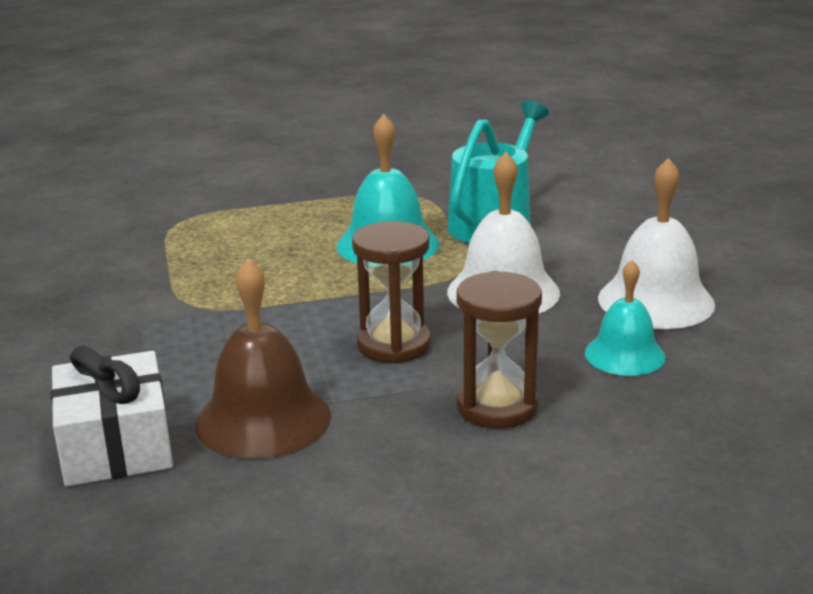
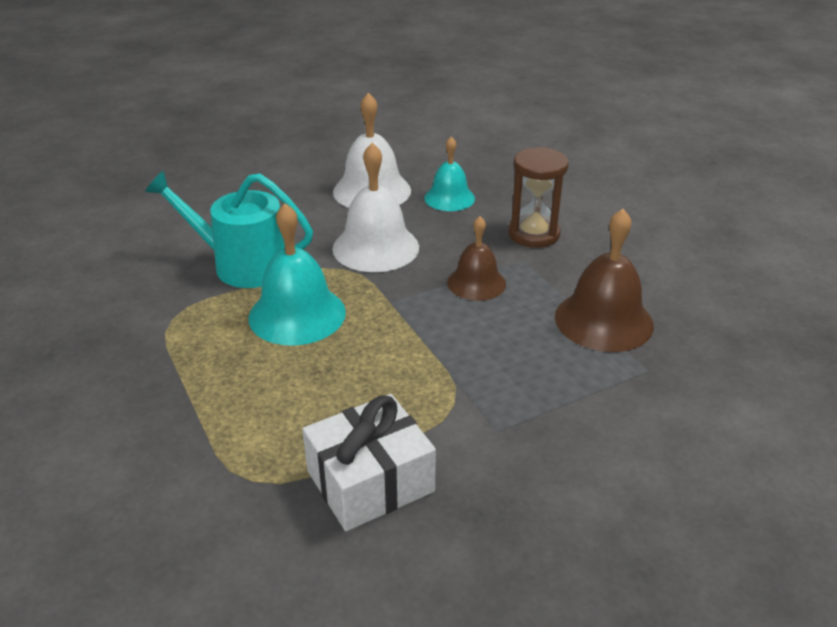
camera: 105 degrees left, 10 degrees up
(116, 445) = (679, 380): white gift -> white gift (370, 481)
(394, 345) = (476, 283): brown hourglass -> brown bell

